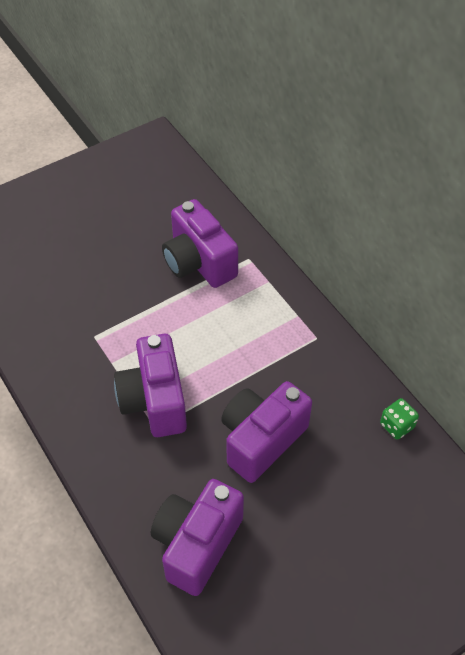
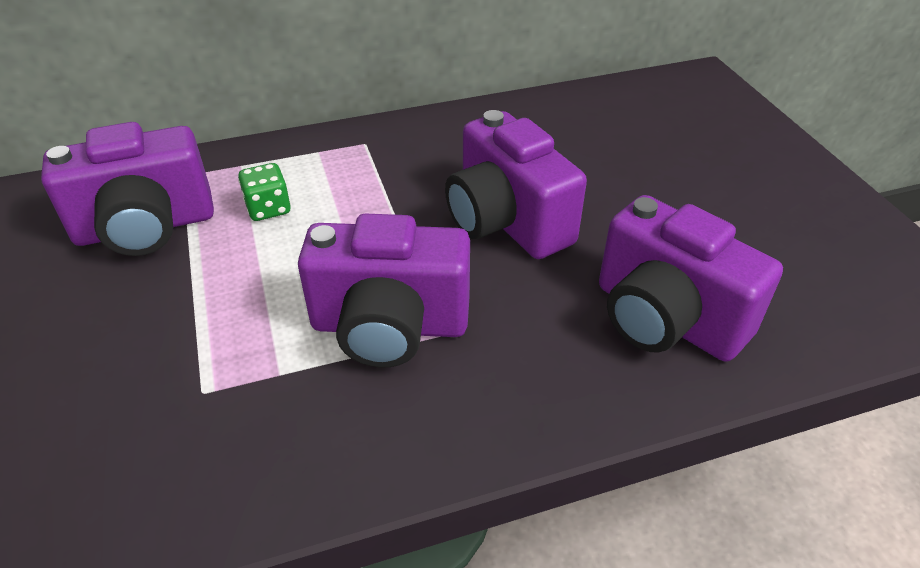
camera: 75 degrees left, 10 degrees down
(397, 425) = (524, 112): green dice -> green dice (268, 208)

